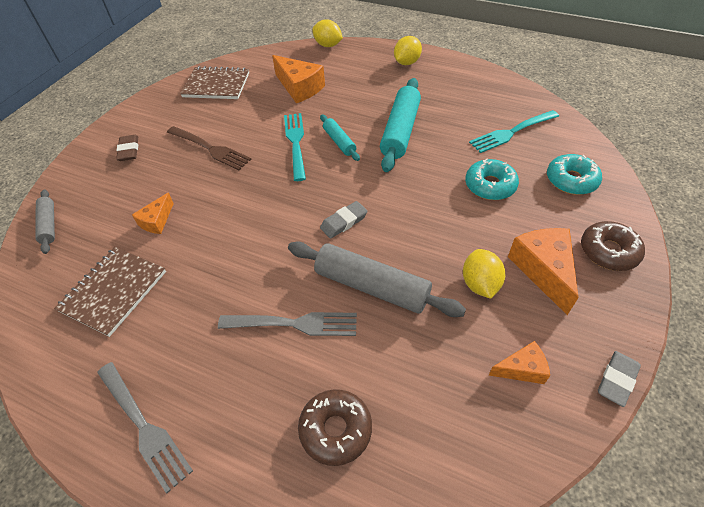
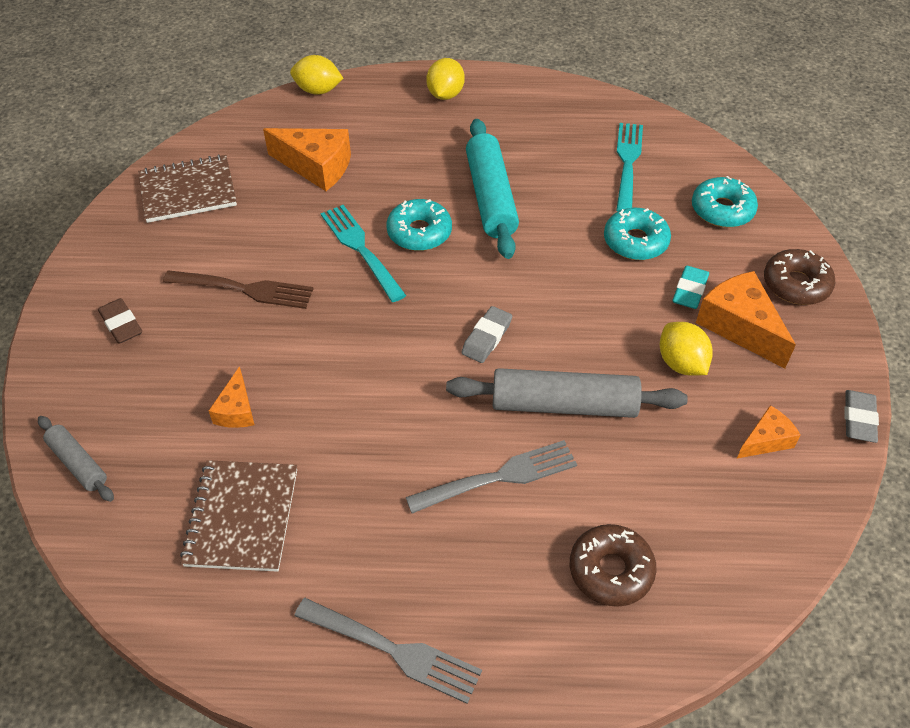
camera: 25 degrees left, 0 degrees up
(339, 142) = (419, 232): turquoise rolling pin -> turquoise donut
(512, 132) = (628, 164): turquoise fork -> turquoise fork turned 150 degrees clockwise
(515, 232) = (690, 290): none -> turquoise eraser

